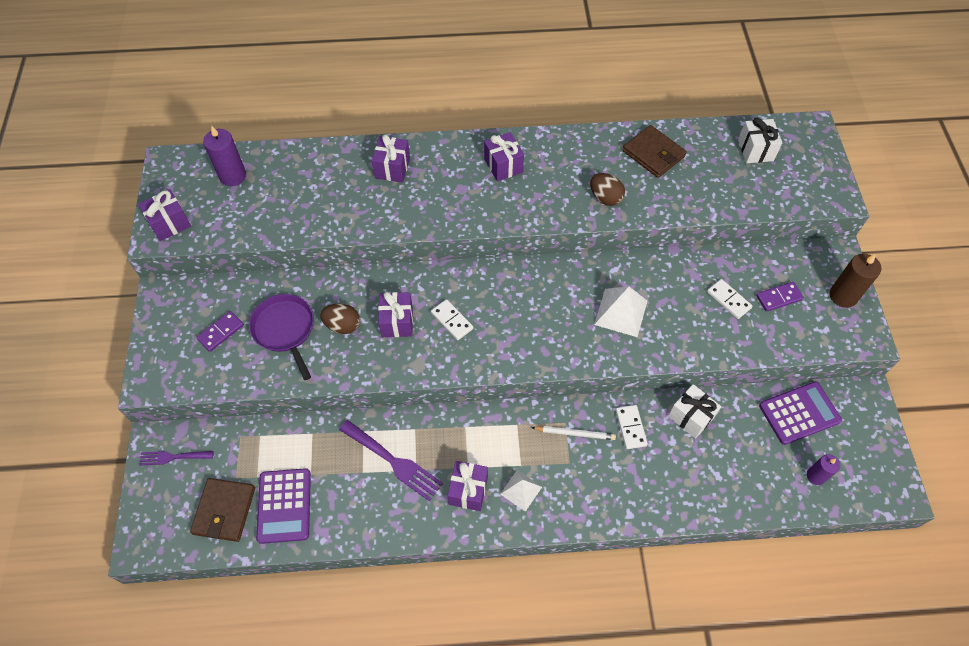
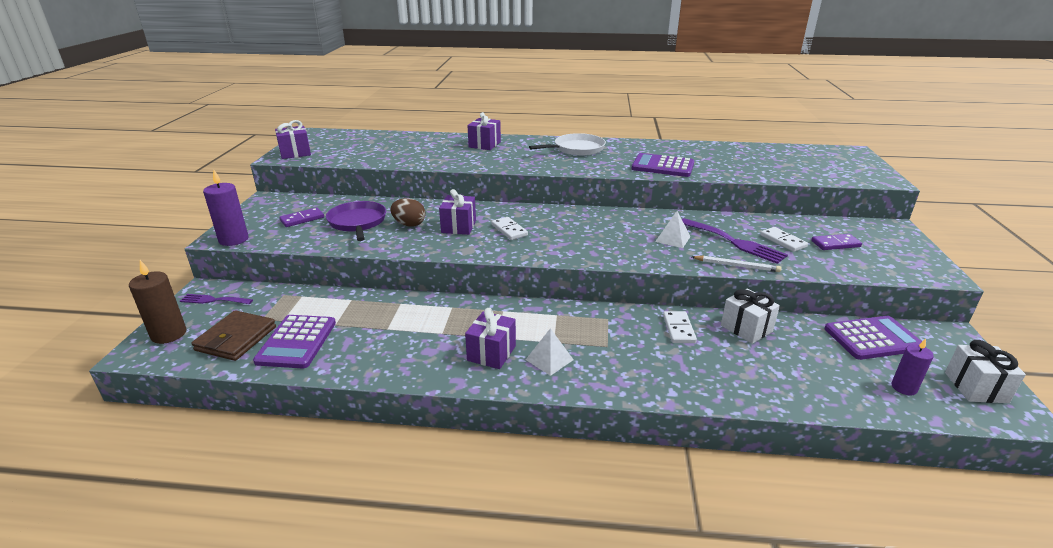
camera: 10 degrees right, 30 degrees down
(233, 176) = (358, 140): purple candle -> purple candle (233, 239)
(394, 461) = (422, 325): purple fork -> purple fork (734, 242)
(503, 165) = (576, 149): purple gift -> white pan
(575, 433) = (617, 326): white pencil -> white pencil (736, 266)
(605, 198) = (662, 166): brown egg -> purple calculator
(621, 312) = (673, 239): white pyramid -> white pyramid, size x0.65
(653, 154) = (707, 152): brown wallet -> none
(755, 150) = (801, 156): white gift -> white gift (975, 387)
(843, 296) = (905, 248): brown candle -> brown candle (169, 334)

